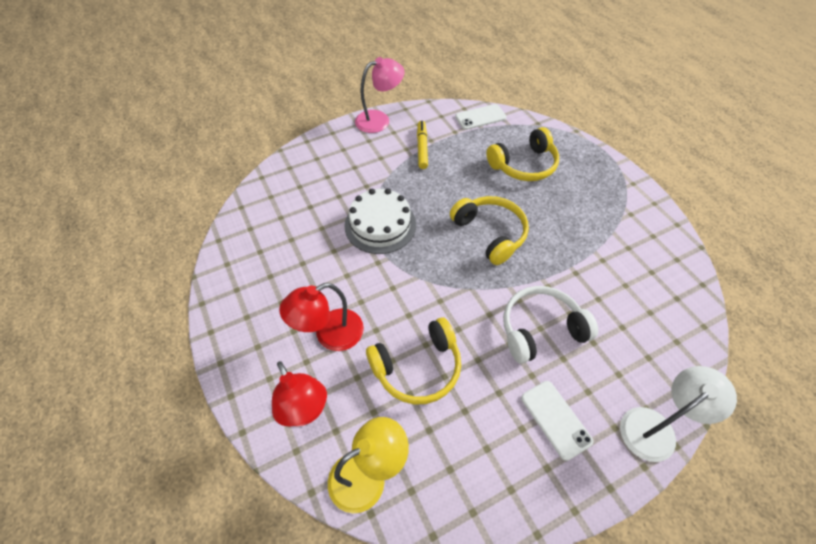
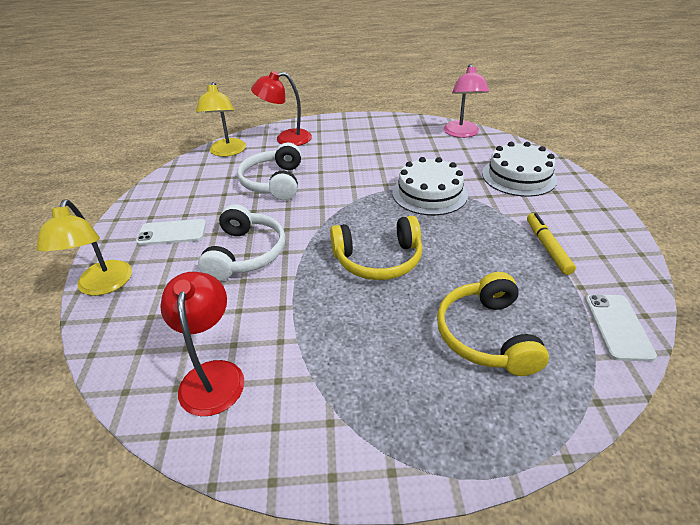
camera: 115 degrees right, 15 degrees down
(326, 172) = (518, 176): none -> white cake
(330, 335) = (332, 153): red lamp -> red lamp (213, 375)
(379, 120) = (613, 226): pink lamp -> pink lamp (462, 133)
(417, 367) = (274, 182): yellow headphones -> white headphones
(422, 148) = (547, 247): yellow marker -> yellow marker turned 120 degrees counterclockwise
(655, 427) = (102, 286): white lamp -> yellow lamp

